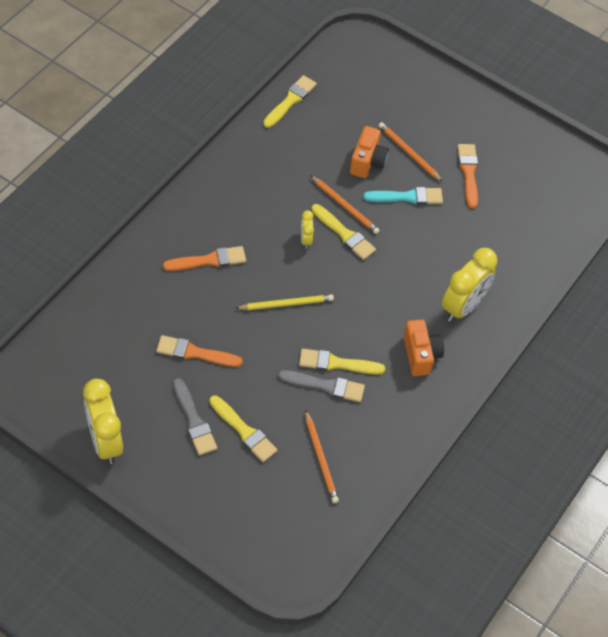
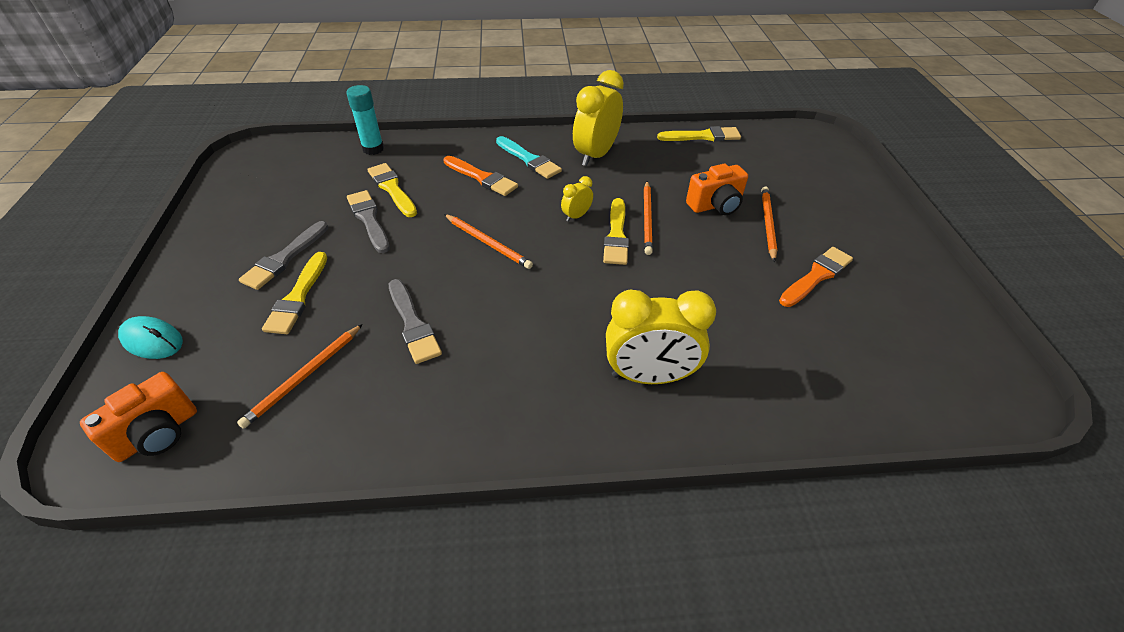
camera: 55 degrees right, 10 degrees down
(99, 301) = (373, 149): none -> turquoise glue stick
(105, 441) = (217, 220): yellow clock -> yellow clock (596, 155)
(195, 353) = (369, 219): orange brush -> grey brush
(216, 522) = (152, 340): none -> turquoise mouse
(286, 304) = (488, 243): yellow pencil -> orange pencil
(337, 363) = (452, 316): yellow brush -> yellow brush (392, 189)
(407, 197) = (719, 251): turquoise brush -> turquoise brush (529, 160)
(420, 355) = (537, 379): orange camera -> orange camera (158, 434)

